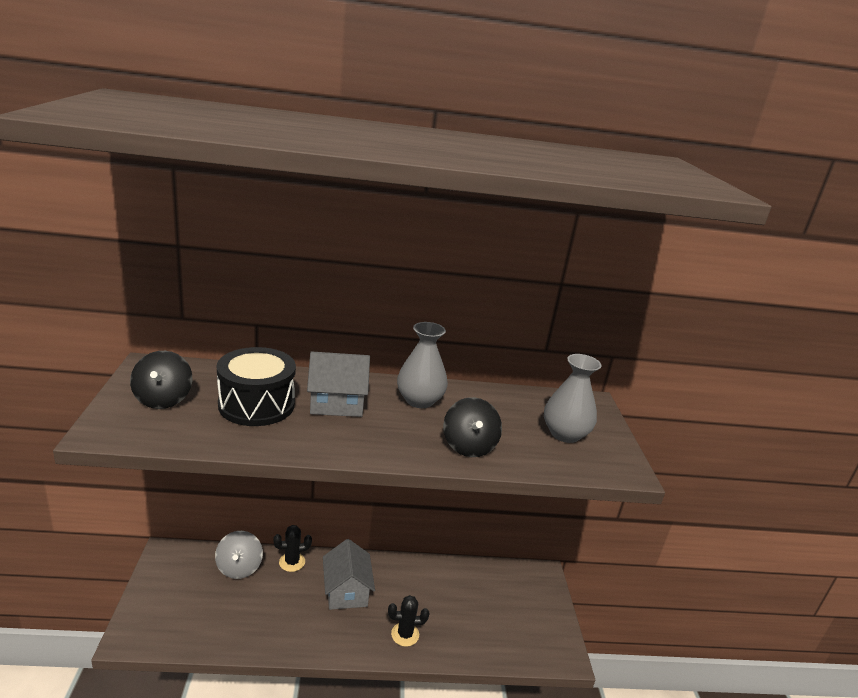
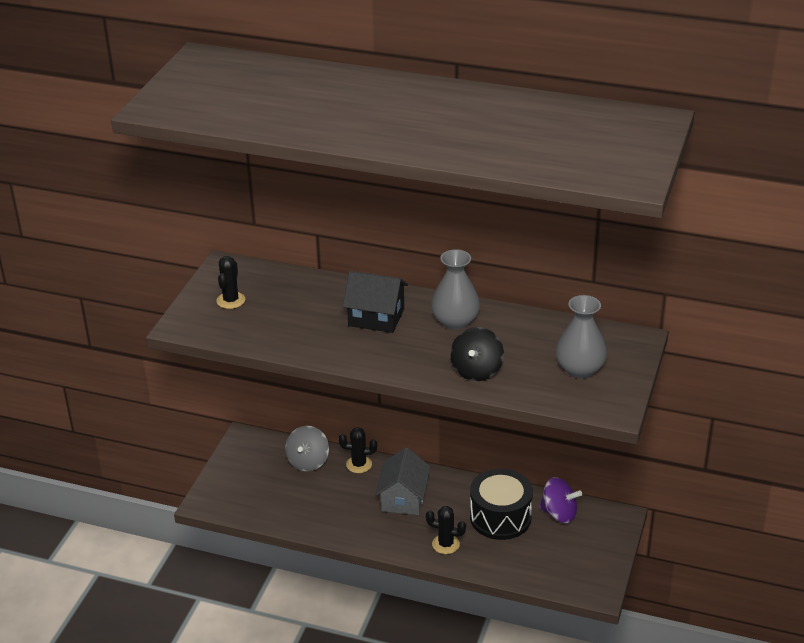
camera: 25 degrees right, 10 degrees up
(163, 399) = (231, 300): black spinning top -> black cactus
(256, 404) = (305, 312): black drum -> black drum (500, 517)
(337, 403) = (376, 317): grey house -> black house
(493, 580) = (559, 513): none -> purple spinning top

